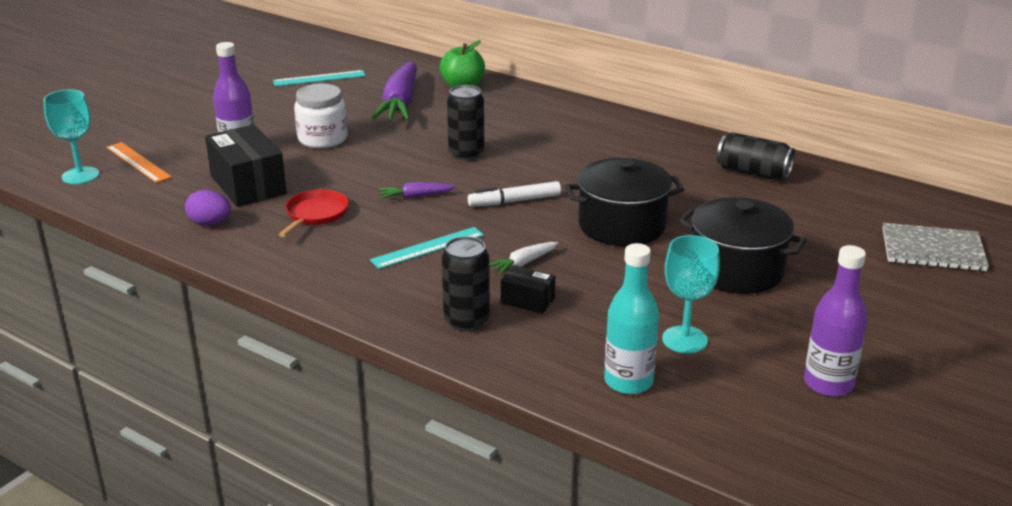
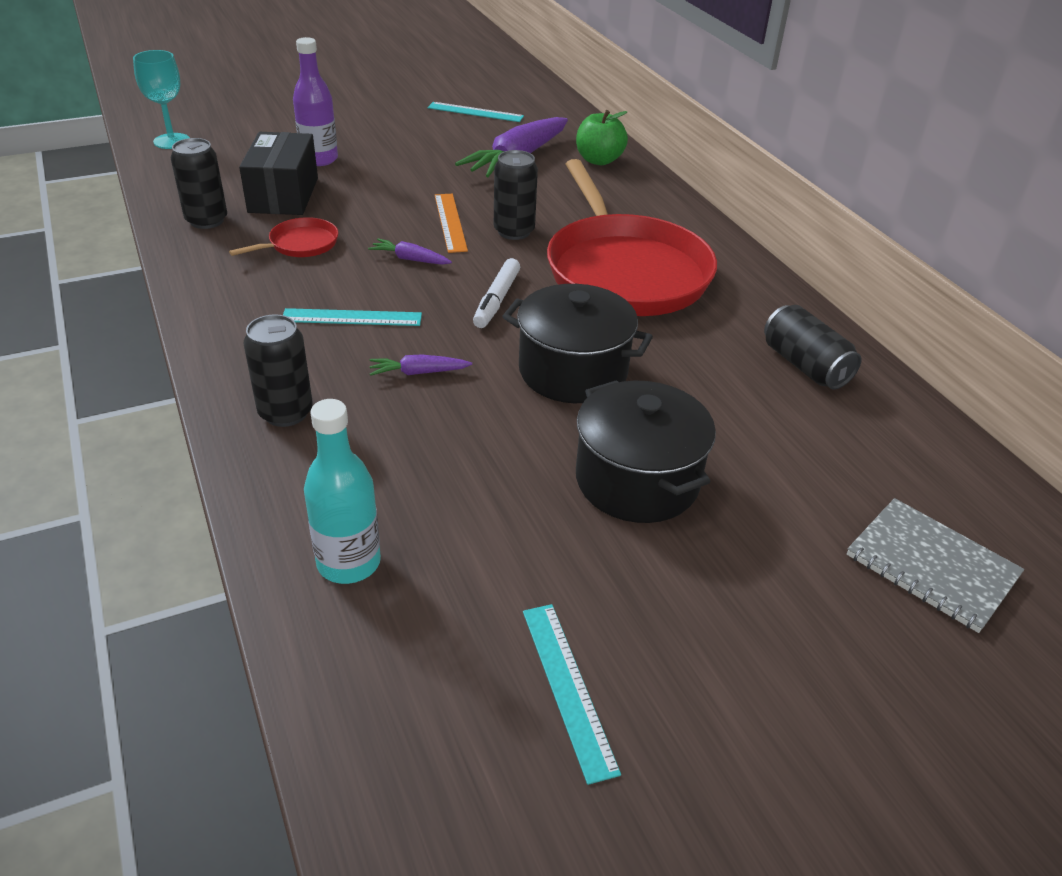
camera: 30 degrees right, 10 degrees up
(138, 162) = (229, 144): orange ruler -> orange ruler (450, 222)
(210, 223) = (206, 220): purple egg -> black can
(322, 139) = (402, 172): white jar -> none
(515, 201) = (497, 300): white marker -> white marker turned 90 degrees counterclockwise
(523, 263) = (419, 372): white carrot -> purple carrot
(527, 300) = (370, 416): black box -> none
(576, 154) = (625, 271): none -> red pan
(684, 339) = (471, 541): turquoise goblet -> none
(828, 384) = (567, 688): purple bottle -> turquoise ruler

